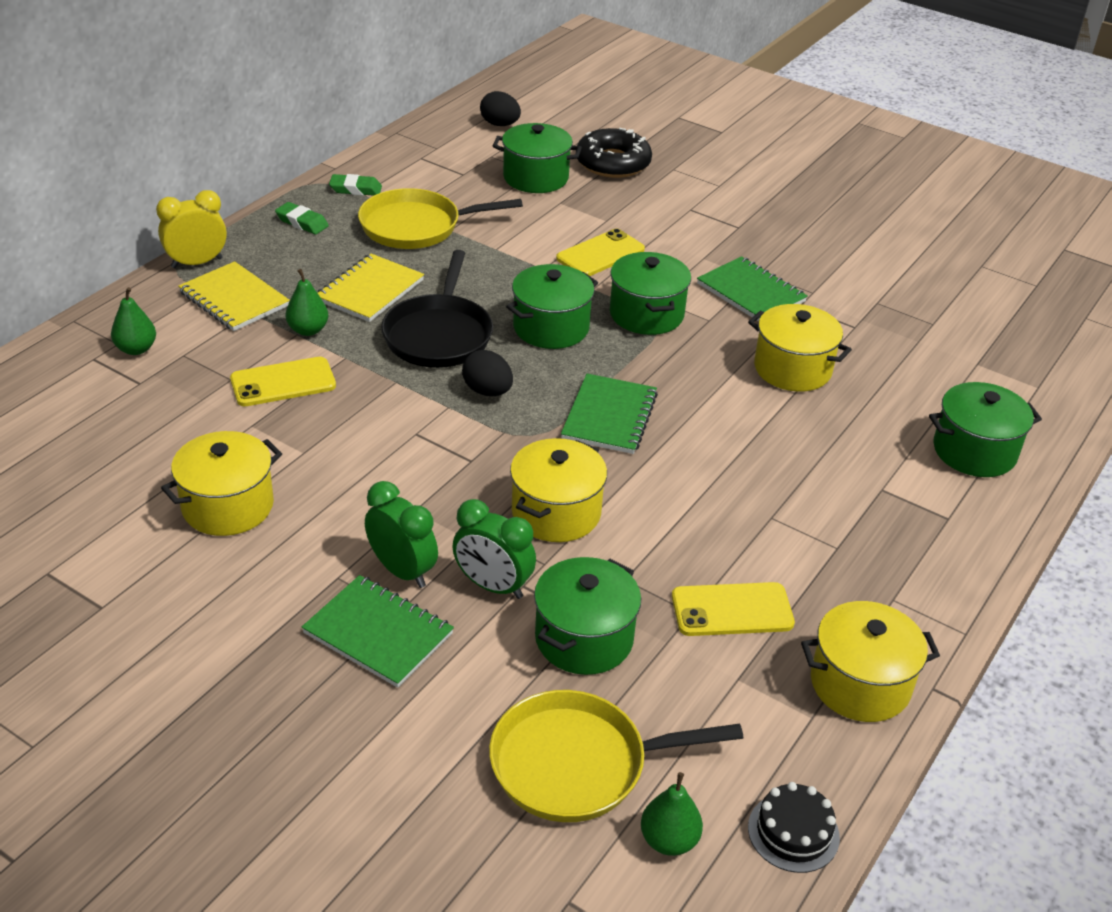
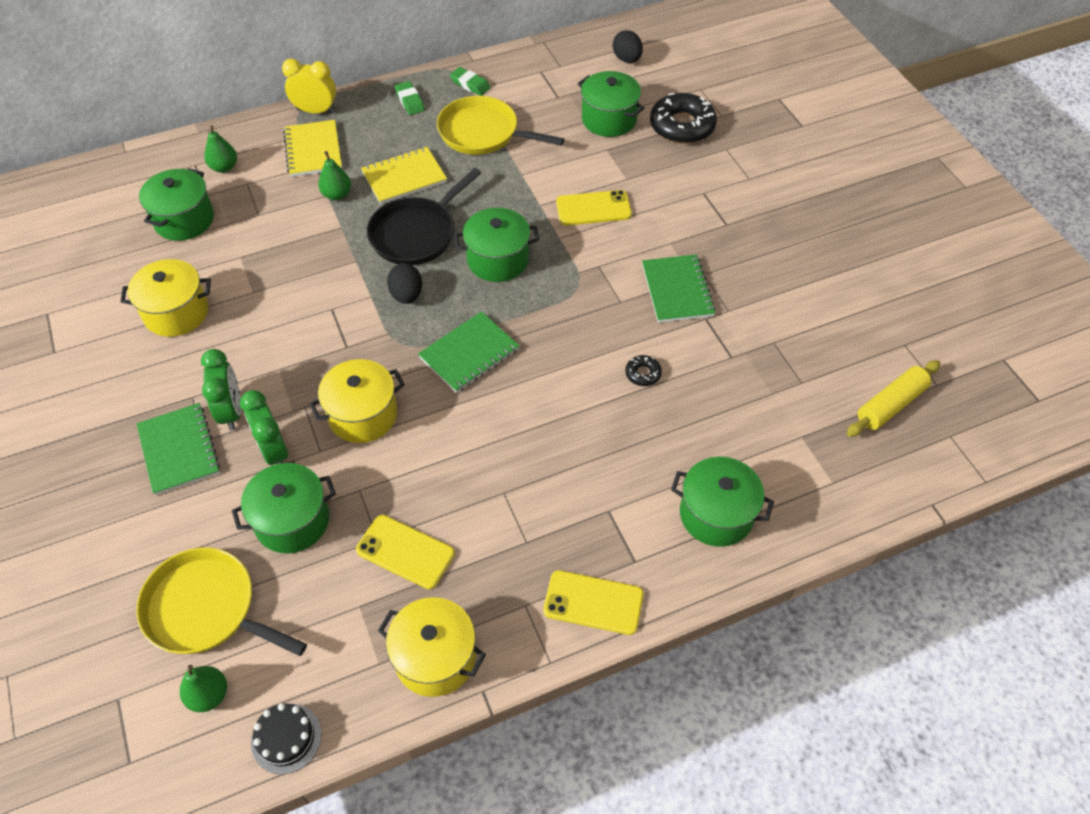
camera: 35 degrees right, 15 degrees up
(283, 382) = (286, 231): yellow phone -> yellow phone (593, 602)
(646, 314) = (578, 277): green pot -> green pot (184, 220)
(792, 369) = (643, 373): yellow pot -> black donut
(1018, 313) = (890, 405): none -> yellow rolling pin

